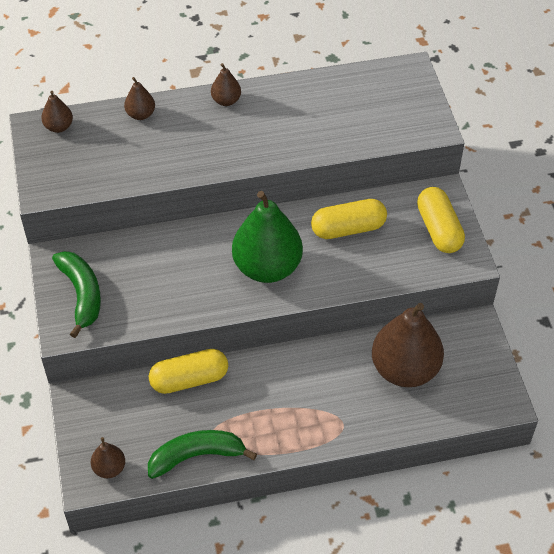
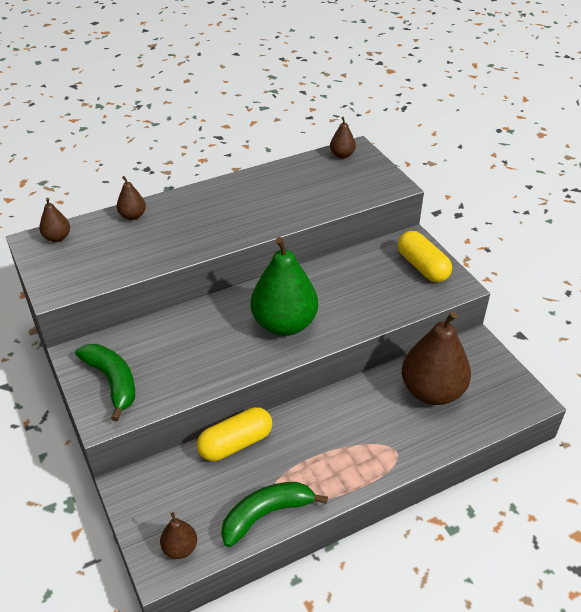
camera: 15 degrees left, 10 degrees down
(226, 100) = (207, 194): brown pear -> brown pear (342, 155)
(348, 228) = (344, 280): yellow capsule -> none

